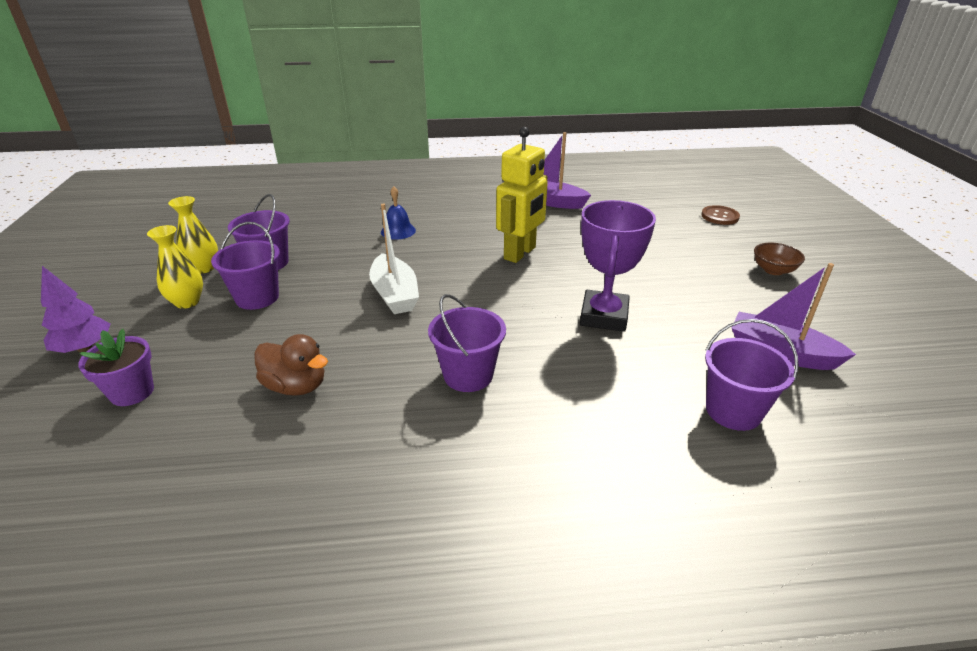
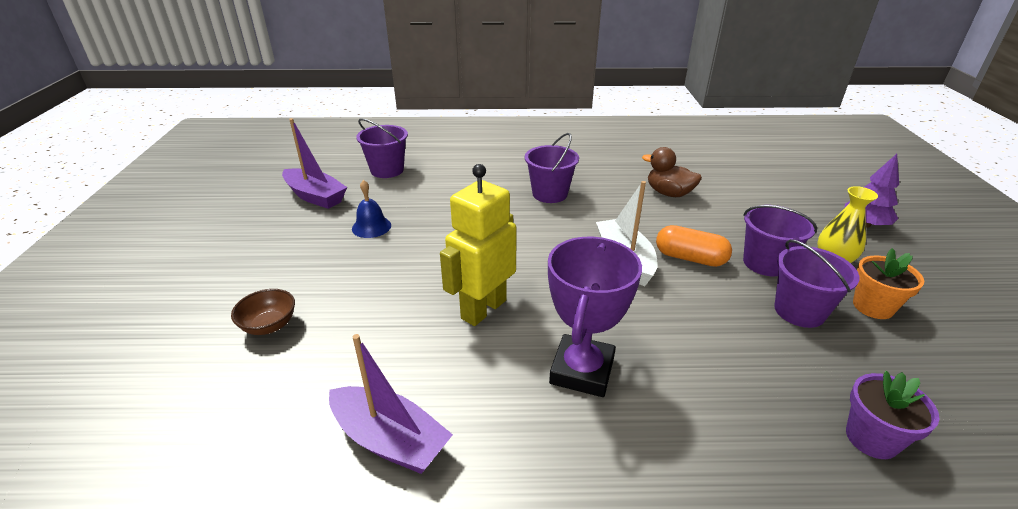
camera: 175 degrees left, 0 degrees up
(132, 392) = (780, 195): purple flower pot -> purple flower pot (871, 438)
(203, 268) = (873, 307): yellow vase -> orange flower pot
(328, 299) = (690, 258): none -> orange capsule
(398, 231) = (657, 366): blue bell -> blue bell (371, 227)
(604, 316) = (428, 228): purple trophy -> purple trophy (582, 371)
(719, 216) = (141, 371): brown button -> none
(773, 270) = (211, 267): brown bowl -> brown bowl (269, 325)

